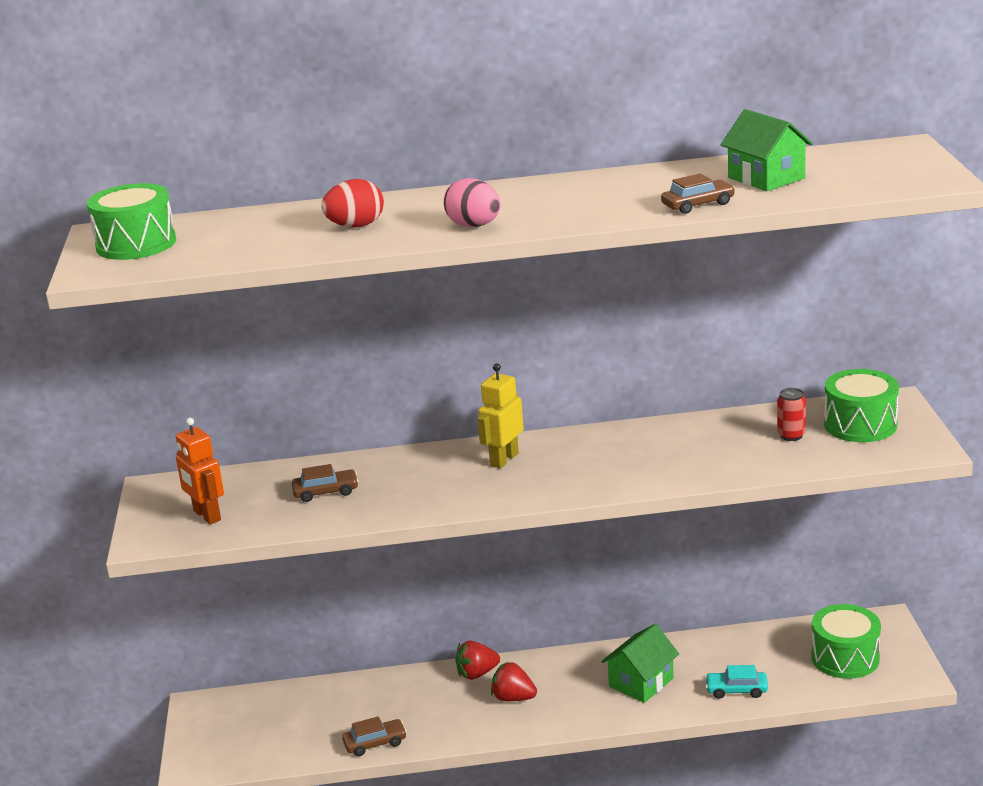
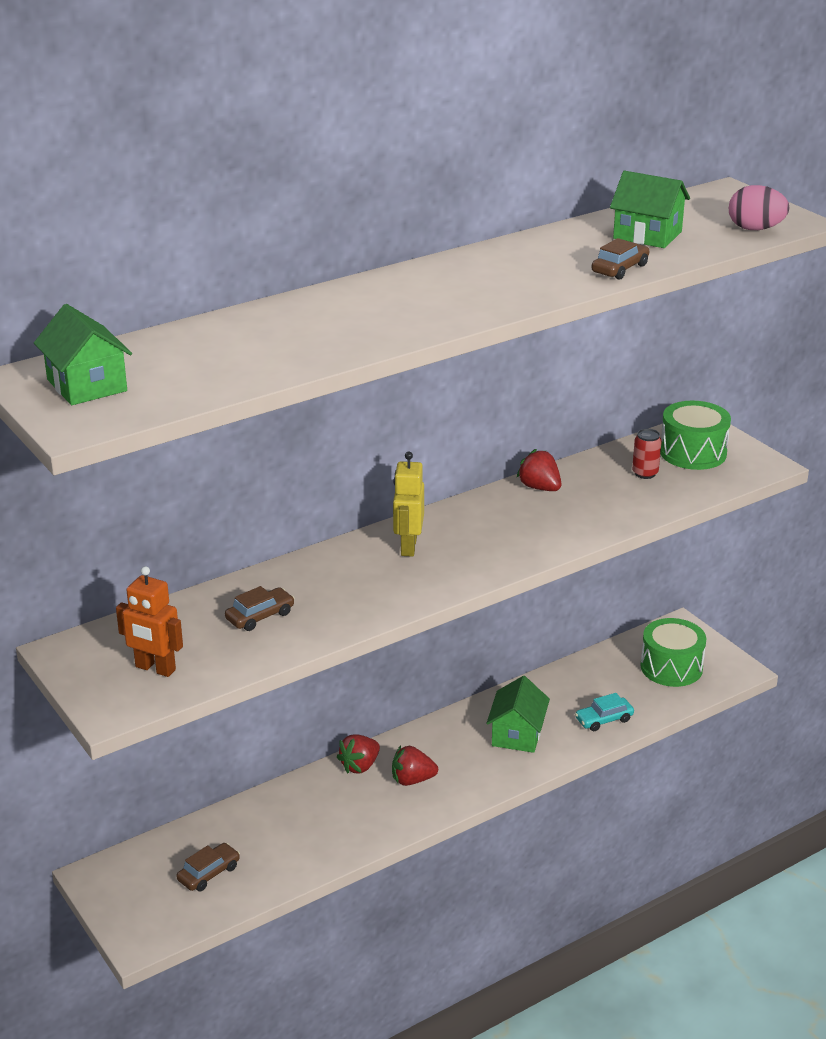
camera: 30 degrees left, 5 degrees up
(136, 244) = (87, 385): green drum -> green house
(356, 226) = (311, 332): red egg -> none
(375, 743) = (312, 861): brown car -> brown car (209, 873)
(474, 226) = (435, 317): pink egg -> pink egg (755, 229)
(674, 430) = (539, 488): none -> red strawberry

